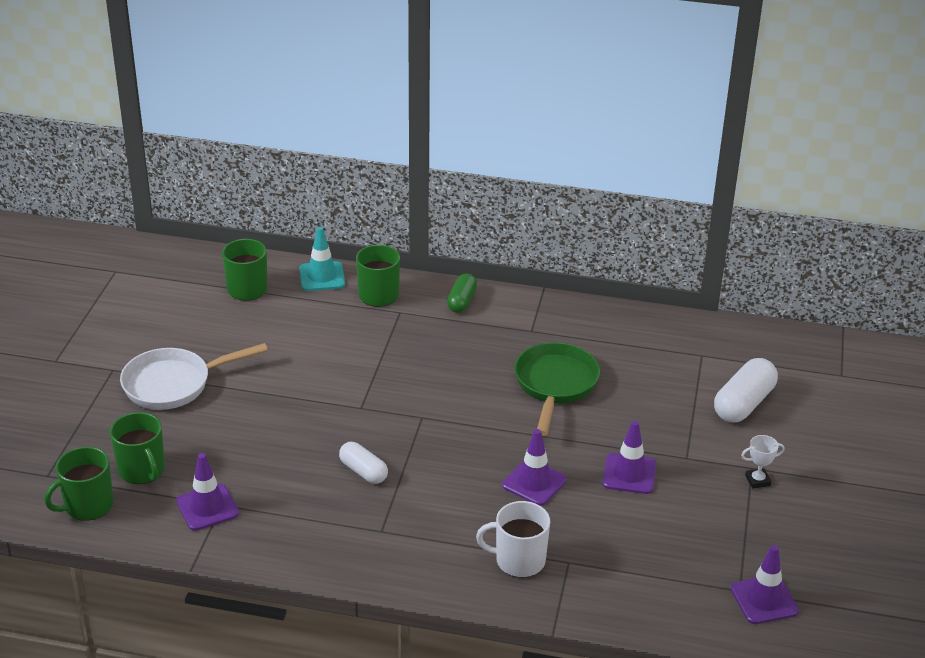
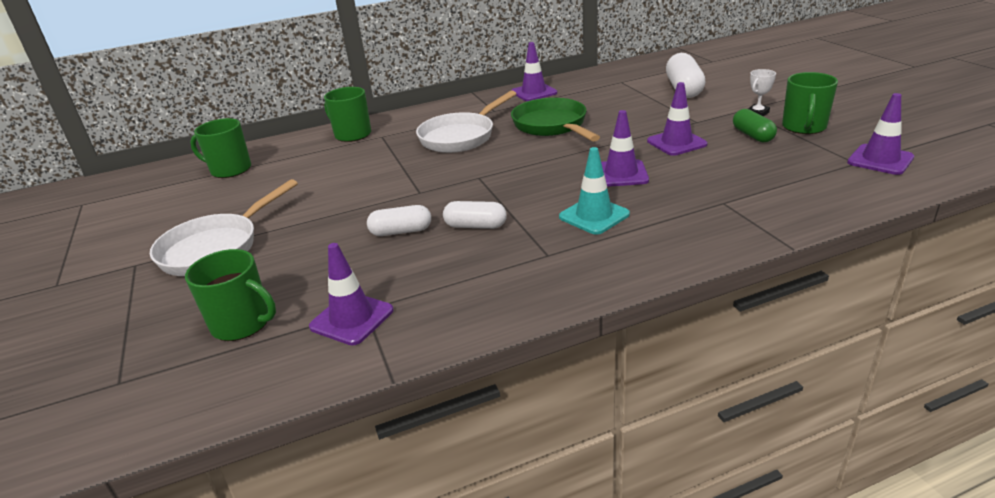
camera: 30 degrees left, 5 degrees down
(87, 505) = (199, 385): green mug -> green mug (804, 127)
(307, 444) = (401, 231): none -> white capsule
(322, 277) = (292, 142): turquoise traffic cone -> turquoise traffic cone (594, 216)
(461, 301) = (423, 116): green capsule -> green capsule (752, 135)
(463, 353) = (461, 137): none -> white pan
(519, 560) = (687, 219): white mug -> none
(598, 323) = (534, 92): none -> purple traffic cone

